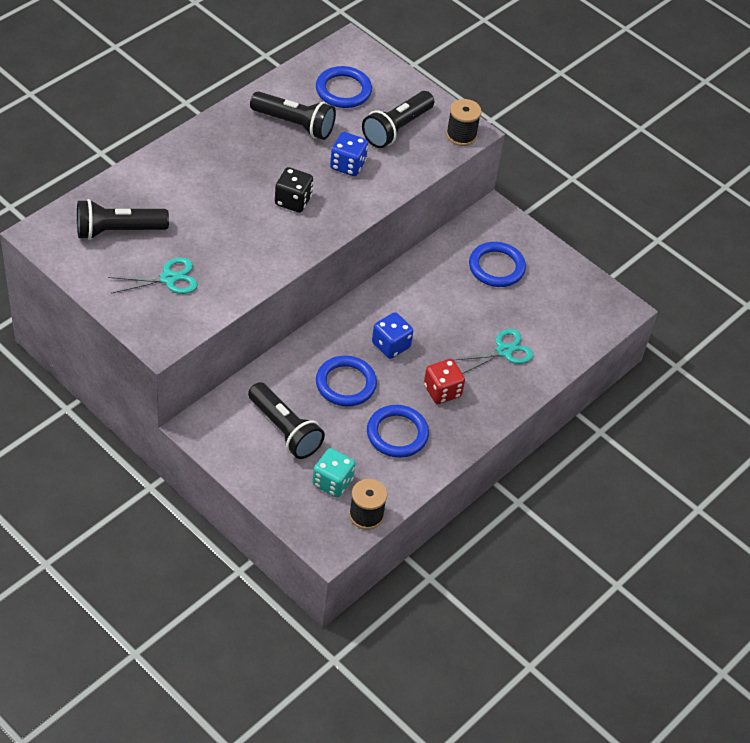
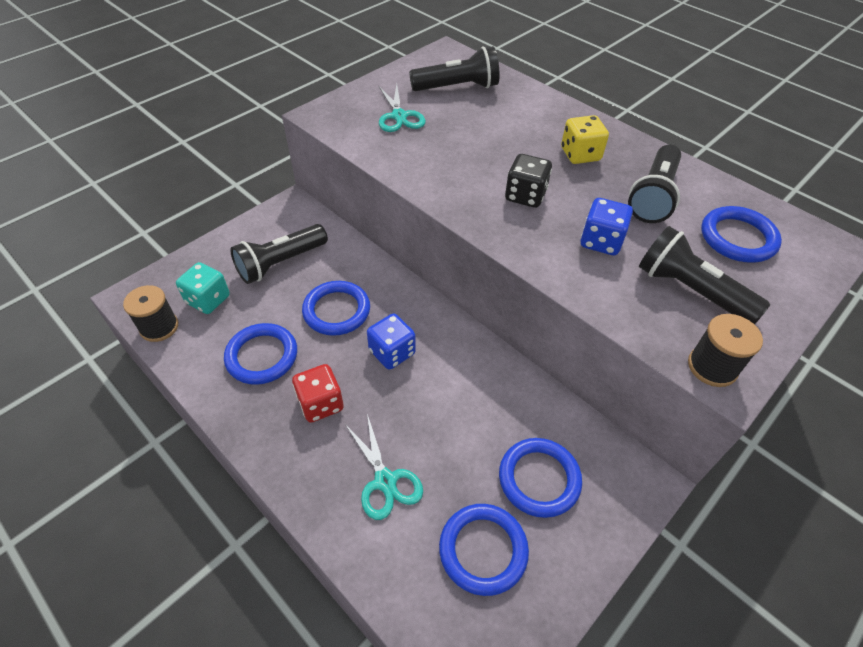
camera: 95 degrees right, 0 degrees up
(118, 230) = (457, 87): black flashlight -> black flashlight turned 90 degrees clockwise
(237, 158) = (580, 154): none -> yellow dice
(547, 302) = (483, 550): none -> blue ring

